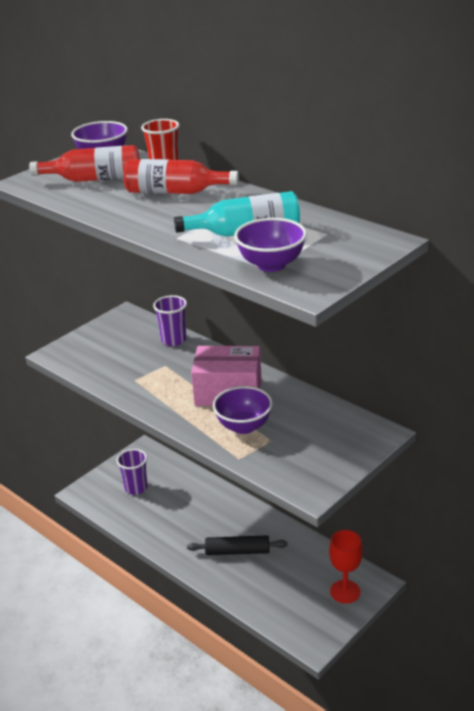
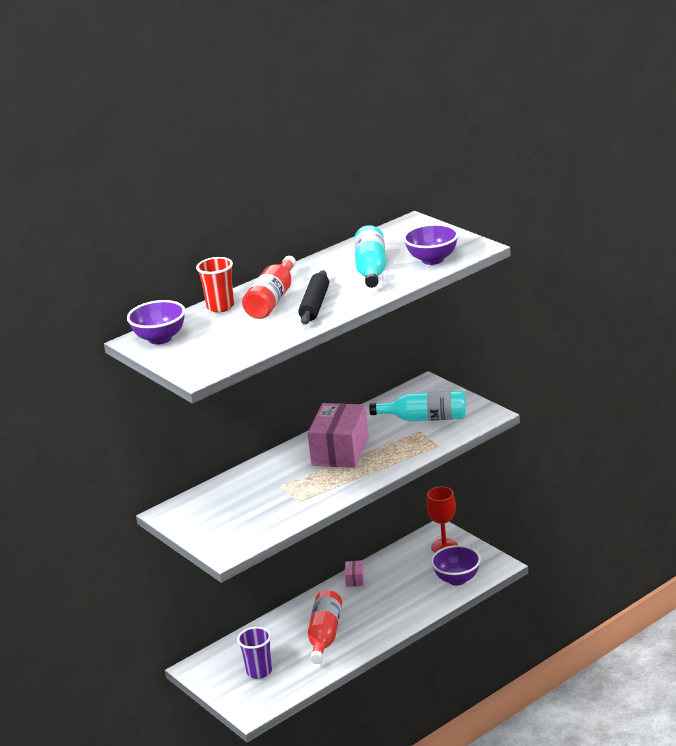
camera: 80 degrees left, 5 degrees down
(94, 179) = (216, 338): red bottle -> red bottle (325, 635)
(173, 340) = (235, 482): purple cup -> none
(237, 551) = (377, 604): black rolling pin -> black rolling pin (314, 305)
(244, 426) = (395, 443): purple bowl -> purple bowl (457, 579)
(278, 529) = (355, 579): none -> pink box
(299, 442) = (425, 418): none -> turquoise bottle

